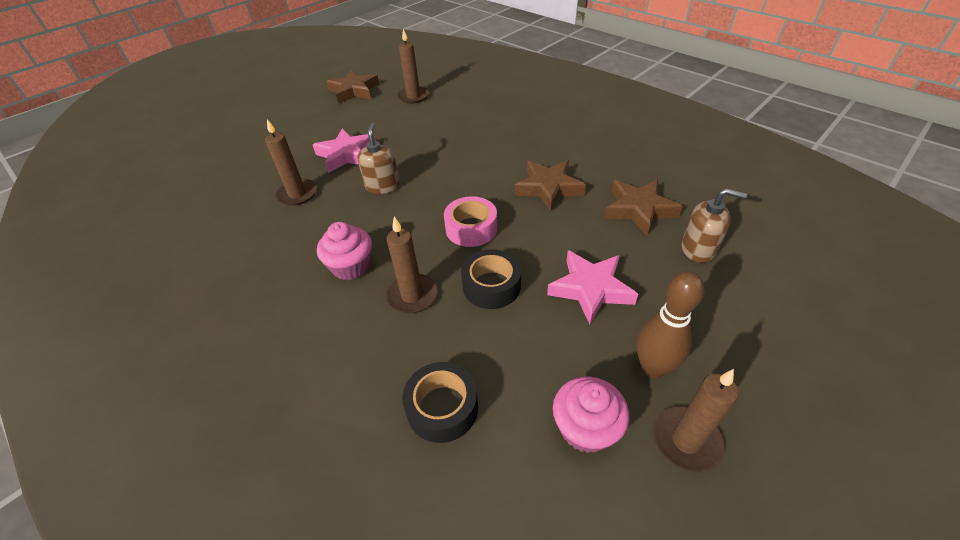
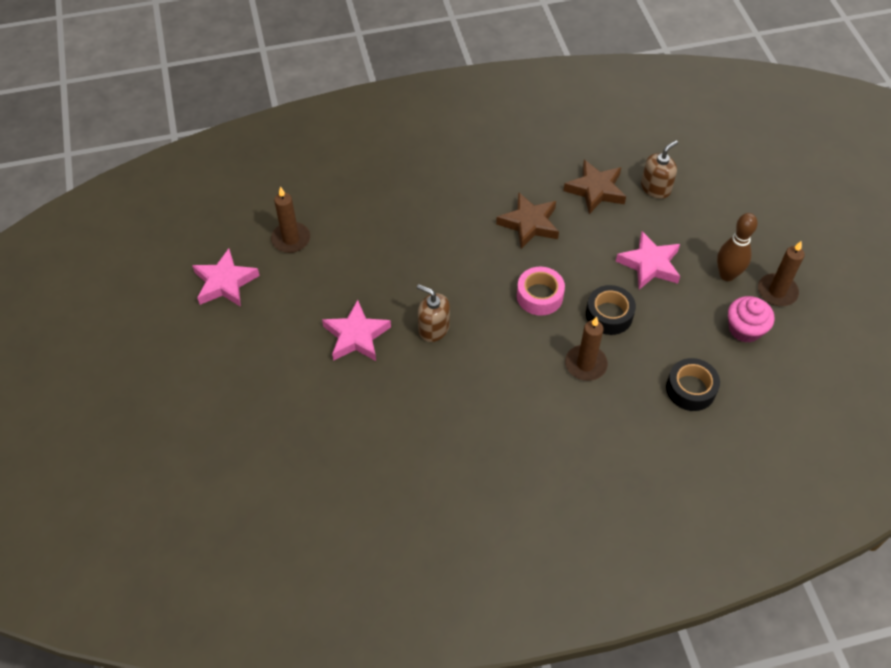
camera: 60 degrees left, 10 degrees up
(297, 194) = (392, 396): brown candle -> none
(351, 266) = (526, 390): pink cupcake -> none
(354, 91) = (225, 283): brown star -> pink star

